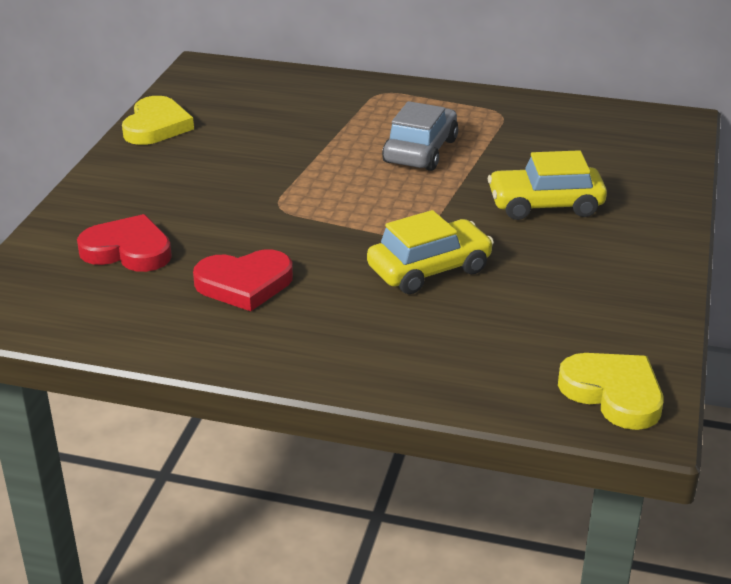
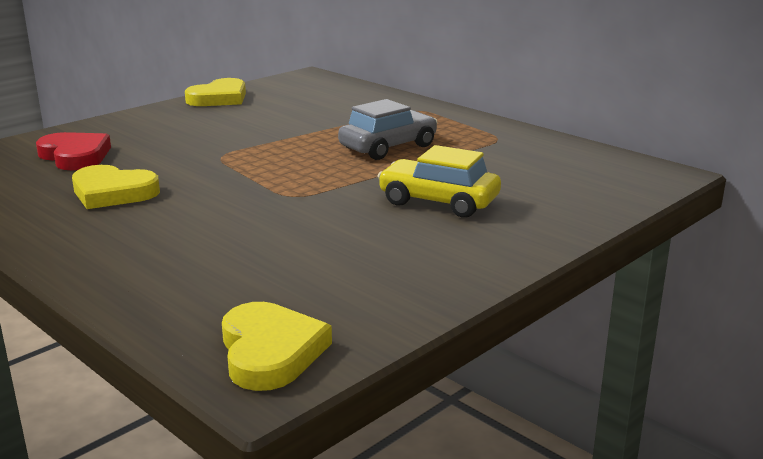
camera: 30 degrees right, 10 degrees down
(244, 284) = (113, 192): red heart -> yellow heart
(429, 269) = (264, 218): yellow car -> none

